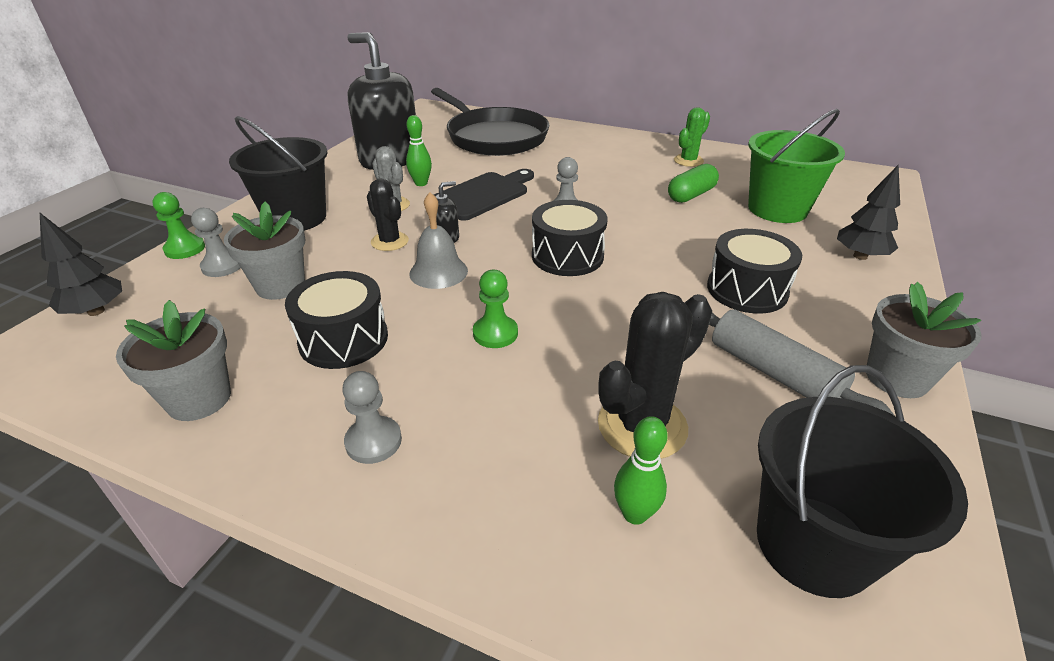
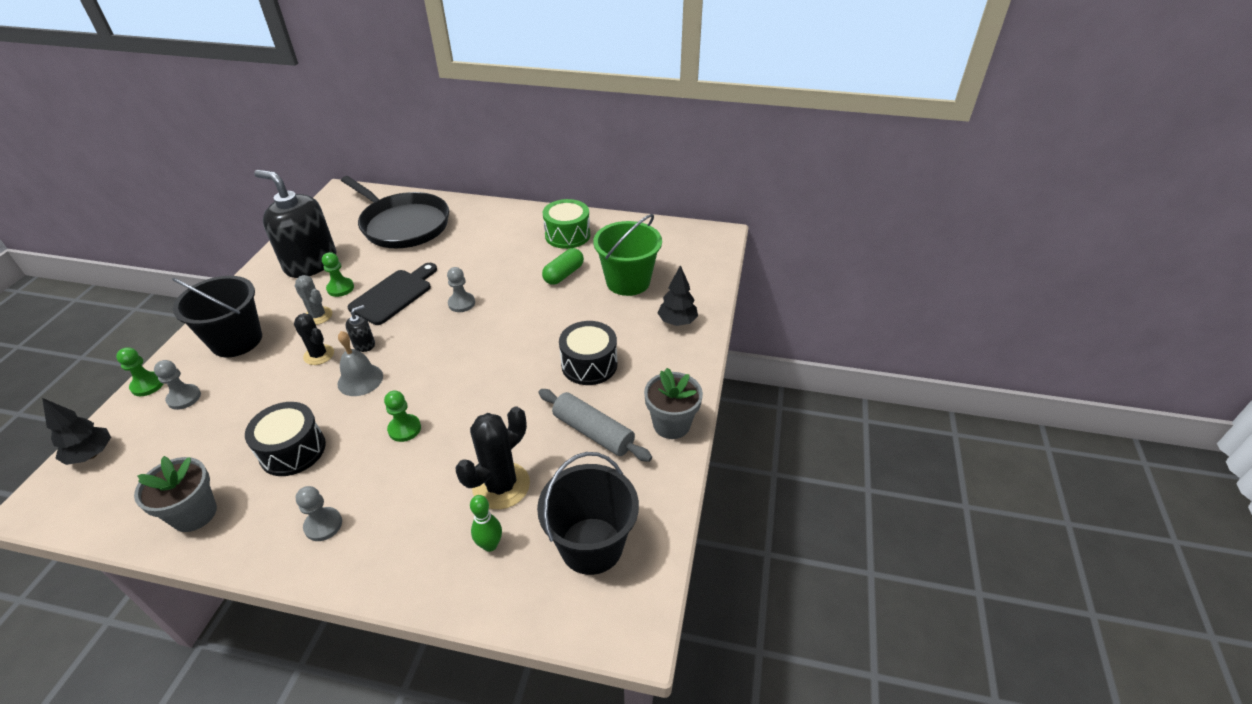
camera: 10 degrees left, 5 degrees up
(280, 286) = (236, 410): grey flower pot -> none
(421, 183) = (340, 288): green bowling pin -> green pawn
(567, 256) = (460, 351): black drum -> none
(688, 161) = (567, 235): green cactus -> green drum

